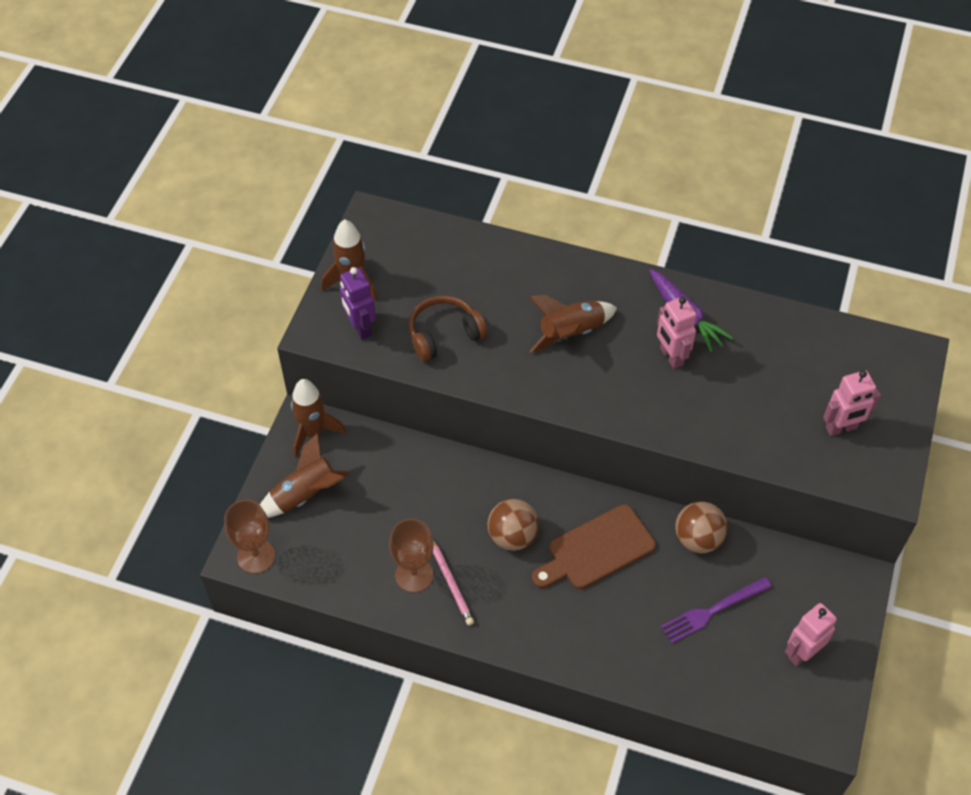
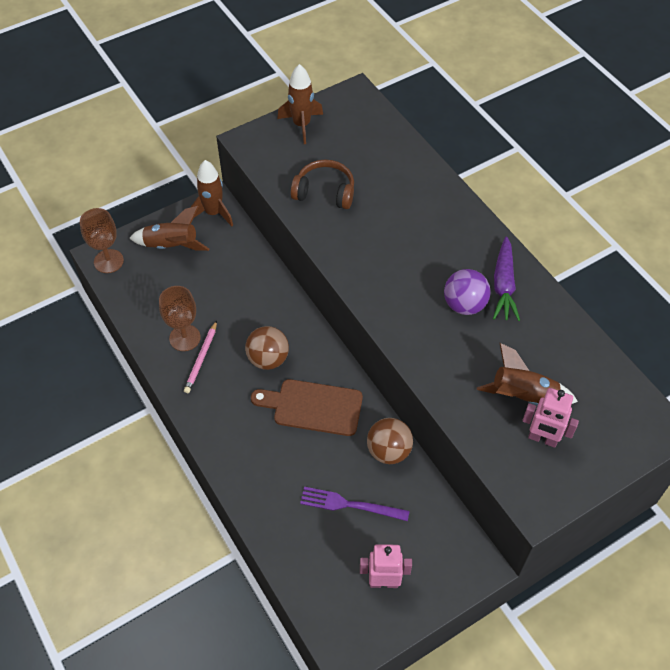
camera: 40 degrees right, 0 degrees up
(360, 328) = (277, 155): purple robot -> none
(571, 333) = (410, 244): brown rocket -> brown rocket (523, 396)
(671, 356) = (464, 305): pink robot -> purple ball

